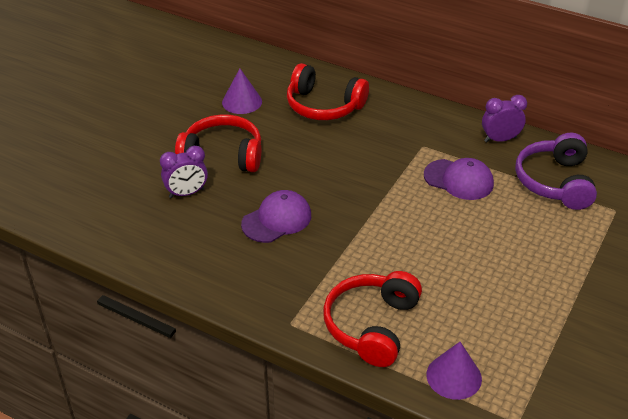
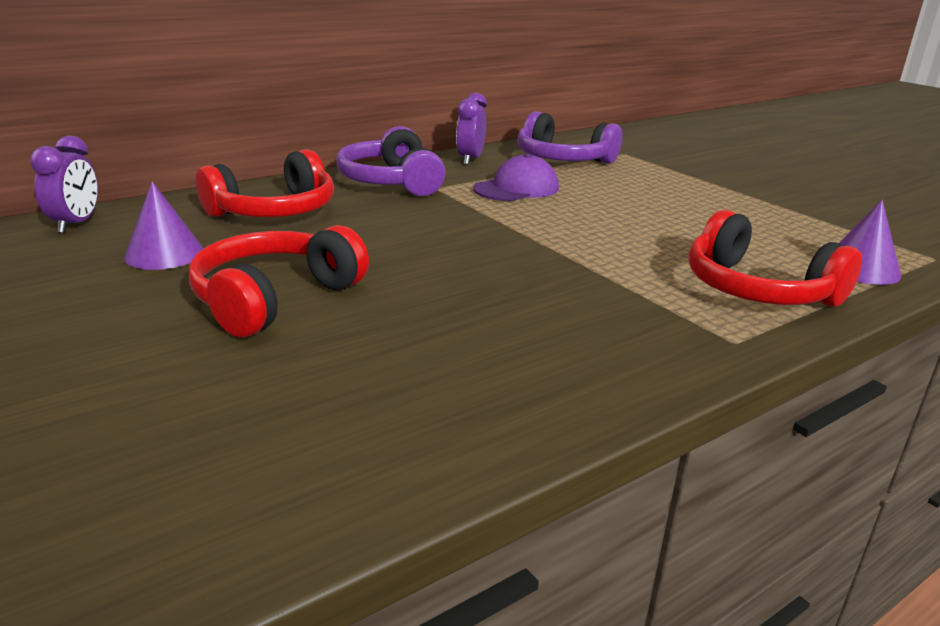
camera: 65 degrees left, 15 degrees down
(186, 193) = (332, 353): purple clock -> purple clock (76, 224)
(277, 220) = (487, 296): purple cap -> none
(415, 125) = (392, 182): none -> purple headphones

